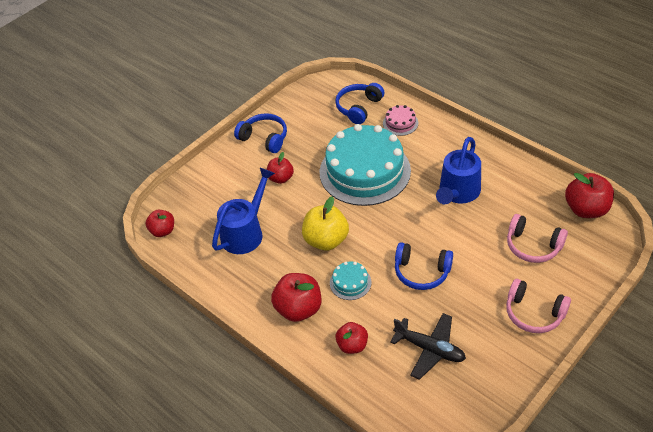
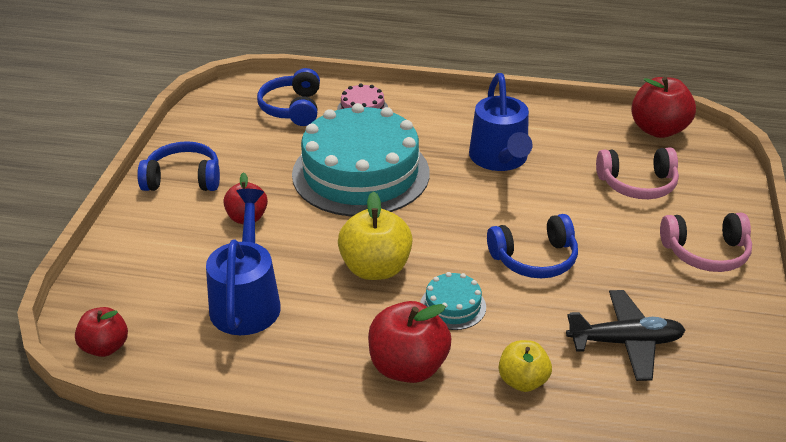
camera: 35 degrees left, 10 degrees down
(352, 345) = (522, 381): red apple -> yellow apple

